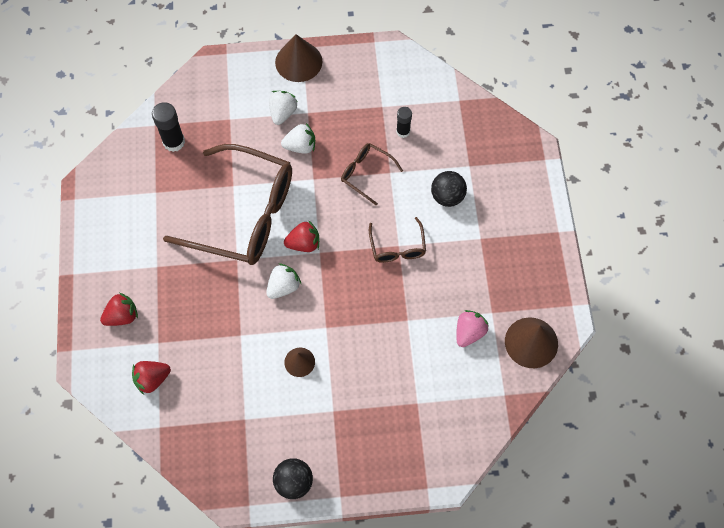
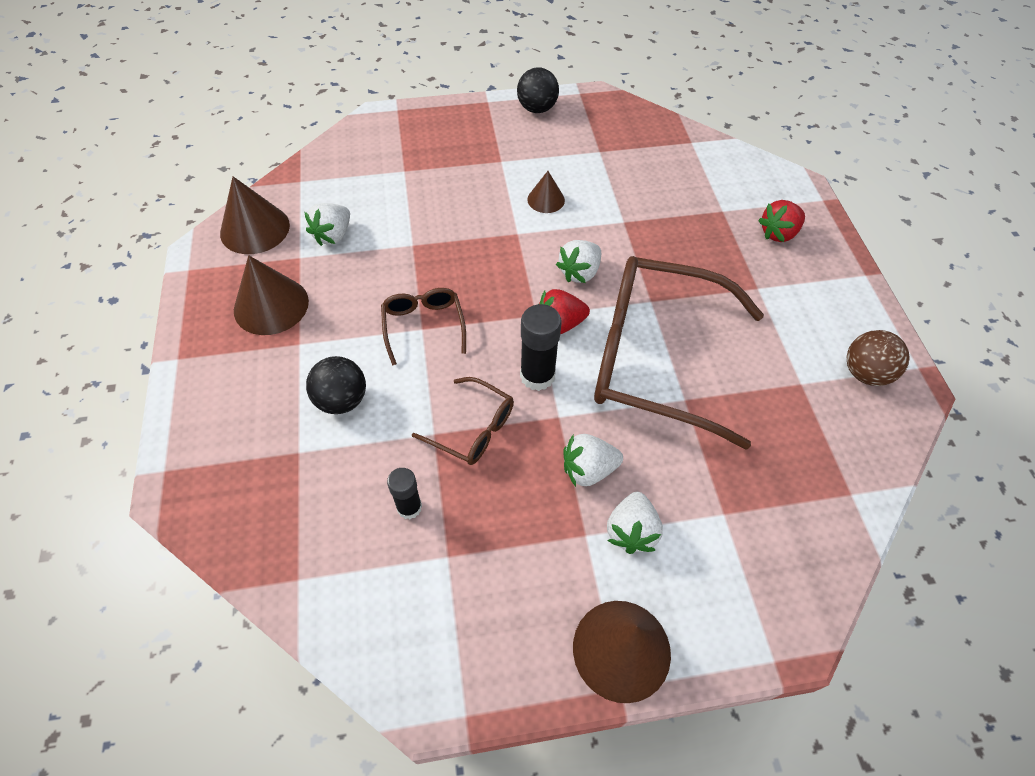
camera: 175 degrees right, 10 degrees down
(111, 196) = (865, 373): none -> brown ball
(152, 379) = (715, 178): red strawberry -> none
(174, 142) = (805, 465): black glue stick -> black glue stick (537, 376)
(469, 332) = (333, 235): pink strawberry -> white strawberry
(505, 270) = (271, 305): none -> brown cone

